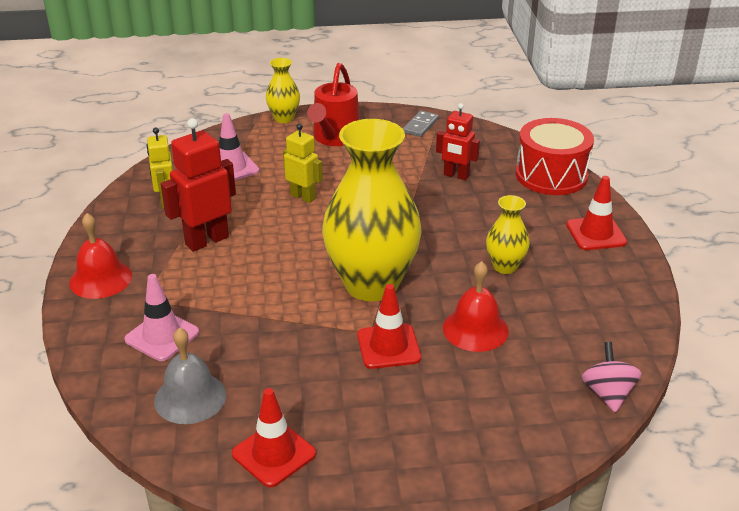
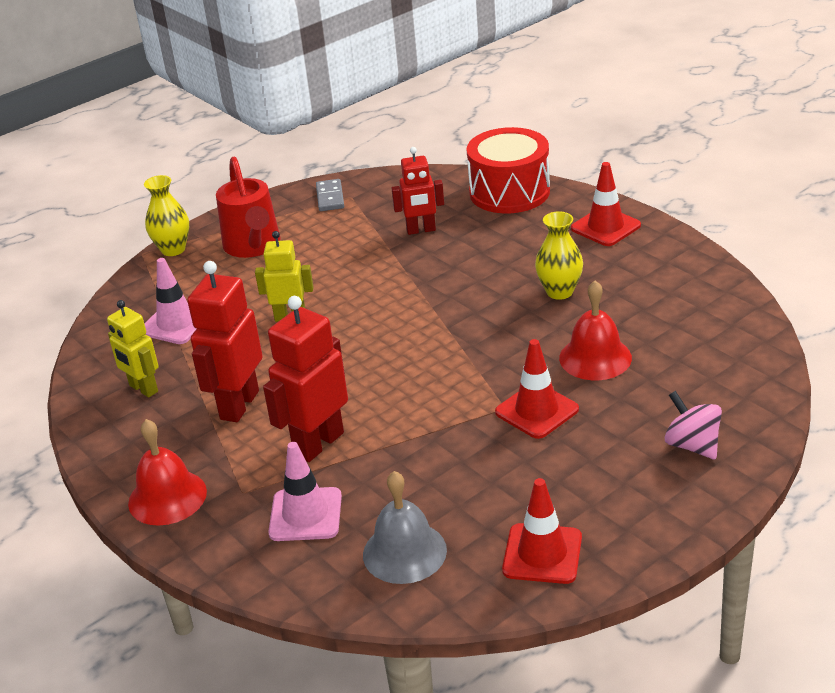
camera: 30 degrees left, 0 degrees up
(223, 292) = (318, 444): none -> red robot
(371, 284) = (457, 365): yellow vase -> none
(608, 394) = (759, 355): pink spinning top -> pink spinning top (692, 445)

